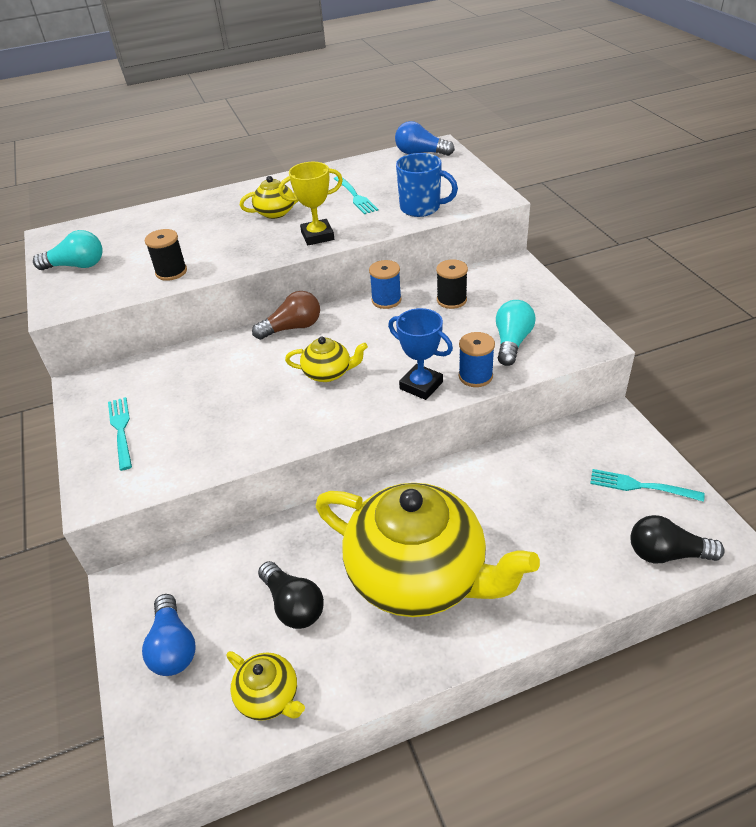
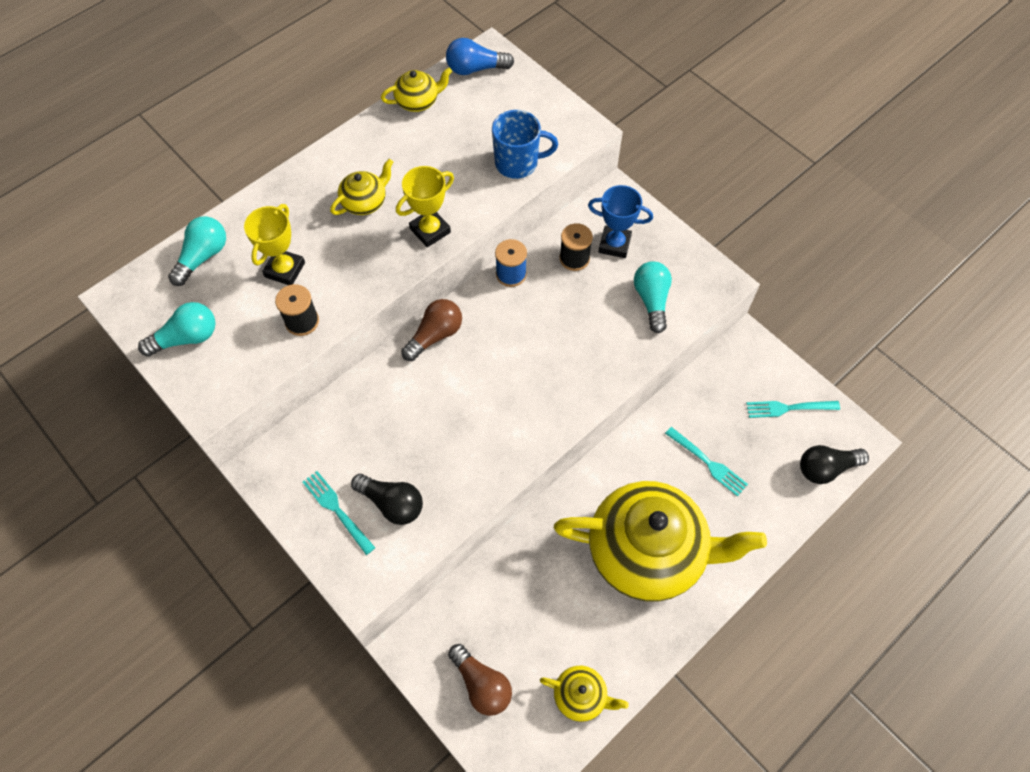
camera: 25 degrees left, 20 degrees up
(129, 223) = (203, 257): none -> turquoise light bulb
(173, 647) = (481, 684): blue light bulb -> brown light bulb
(183, 240) = (285, 270): none -> yellow trophy
(293, 605) = (560, 613): black light bulb -> black light bulb (392, 503)
(328, 373) = (500, 384): yellow teapot -> yellow teapot (418, 101)
(355, 196) = (438, 158): turquoise fork -> turquoise fork (708, 463)
(421, 385) = (592, 376): blue trophy -> blue trophy (614, 244)
(475, 376) = (635, 351): blue spool -> none

